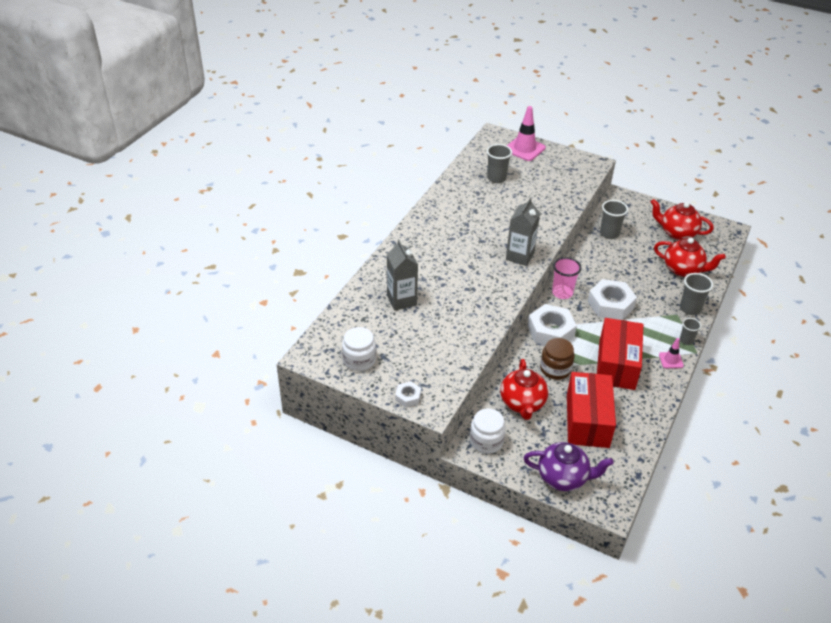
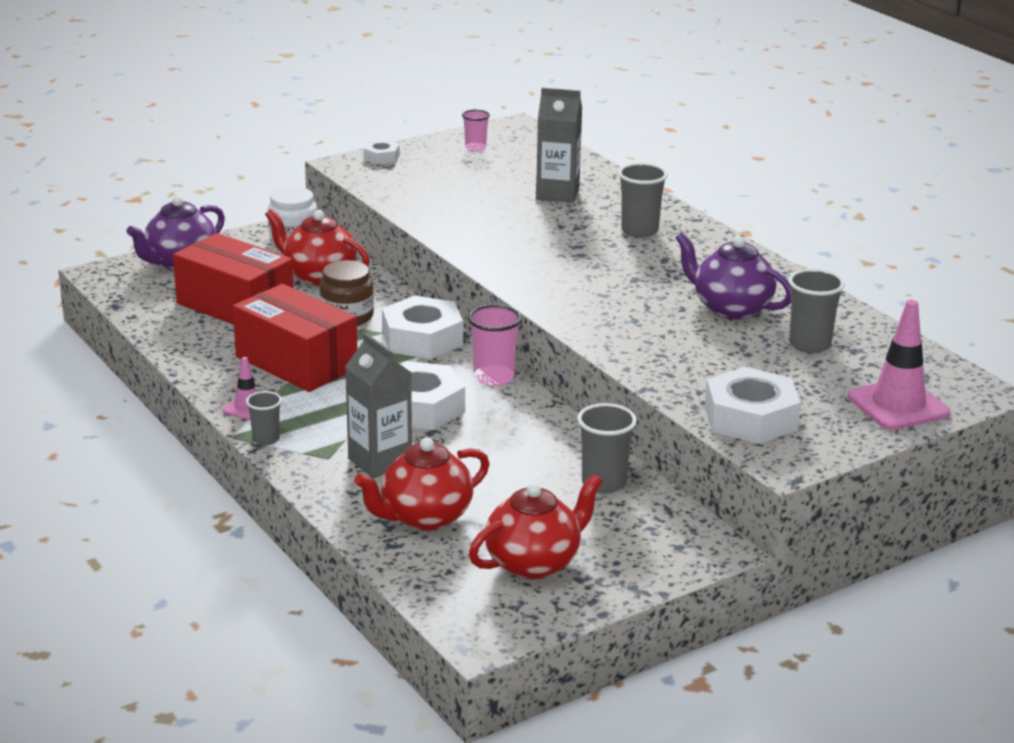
camera: 120 degrees right, 15 degrees down
(359, 360) = (475, 148): white jar -> pink cup
(484, 206) = (730, 308): none -> purple teapot
(520, 256) = (564, 295): grey carton -> grey carton (380, 461)
(571, 178) = (750, 418): none -> white nut
(690, 309) = (325, 476): grey cup -> grey cup (639, 231)

